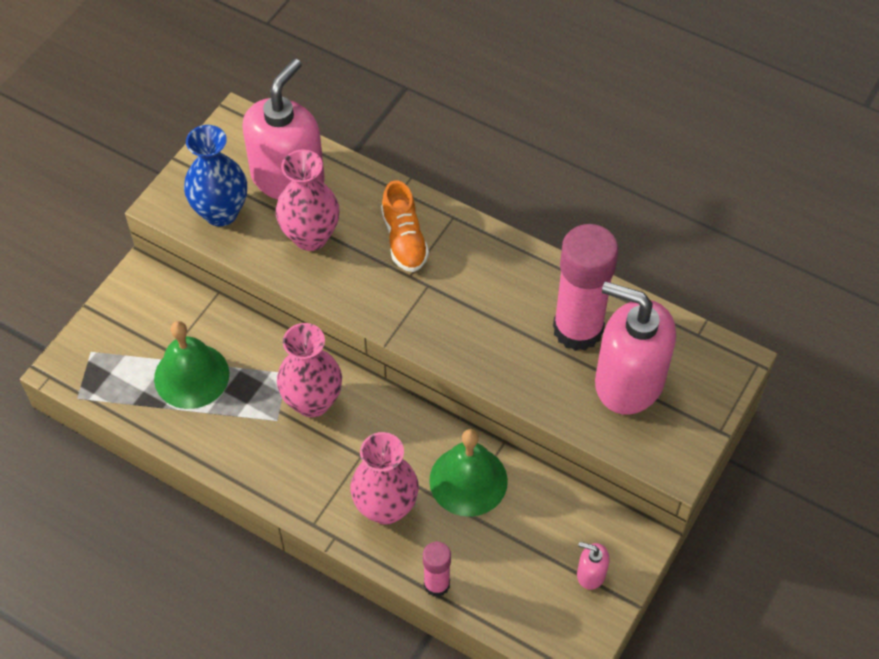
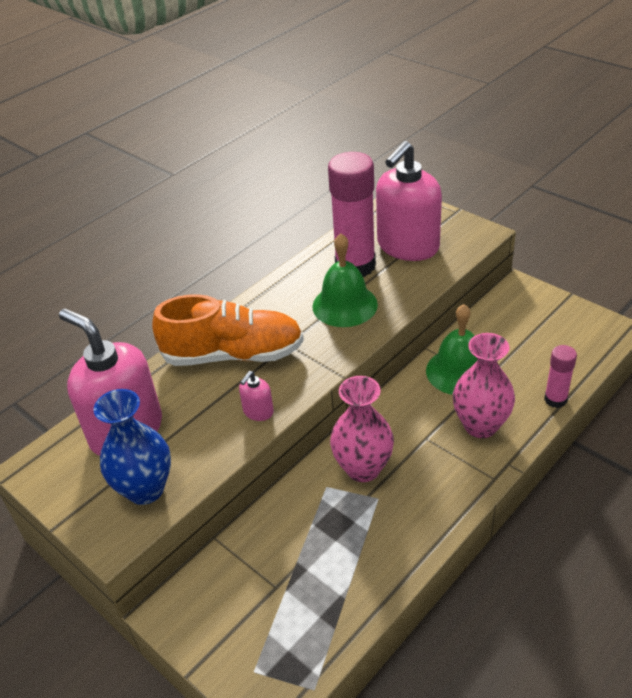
camera: 75 degrees left, 15 degrees down
(191, 376) = (311, 568): green bell -> green bell (345, 305)
(310, 236) = (205, 419): pink vase -> none
(404, 239) = (233, 355): orange shoe -> orange shoe, size x1.66
(591, 574) = (545, 313): pink soap dispenser -> pink soap dispenser (258, 412)

